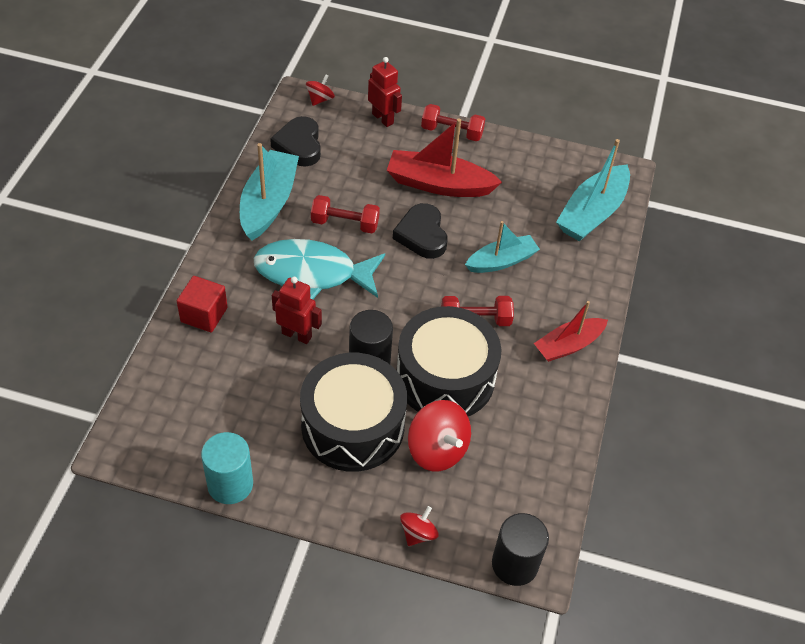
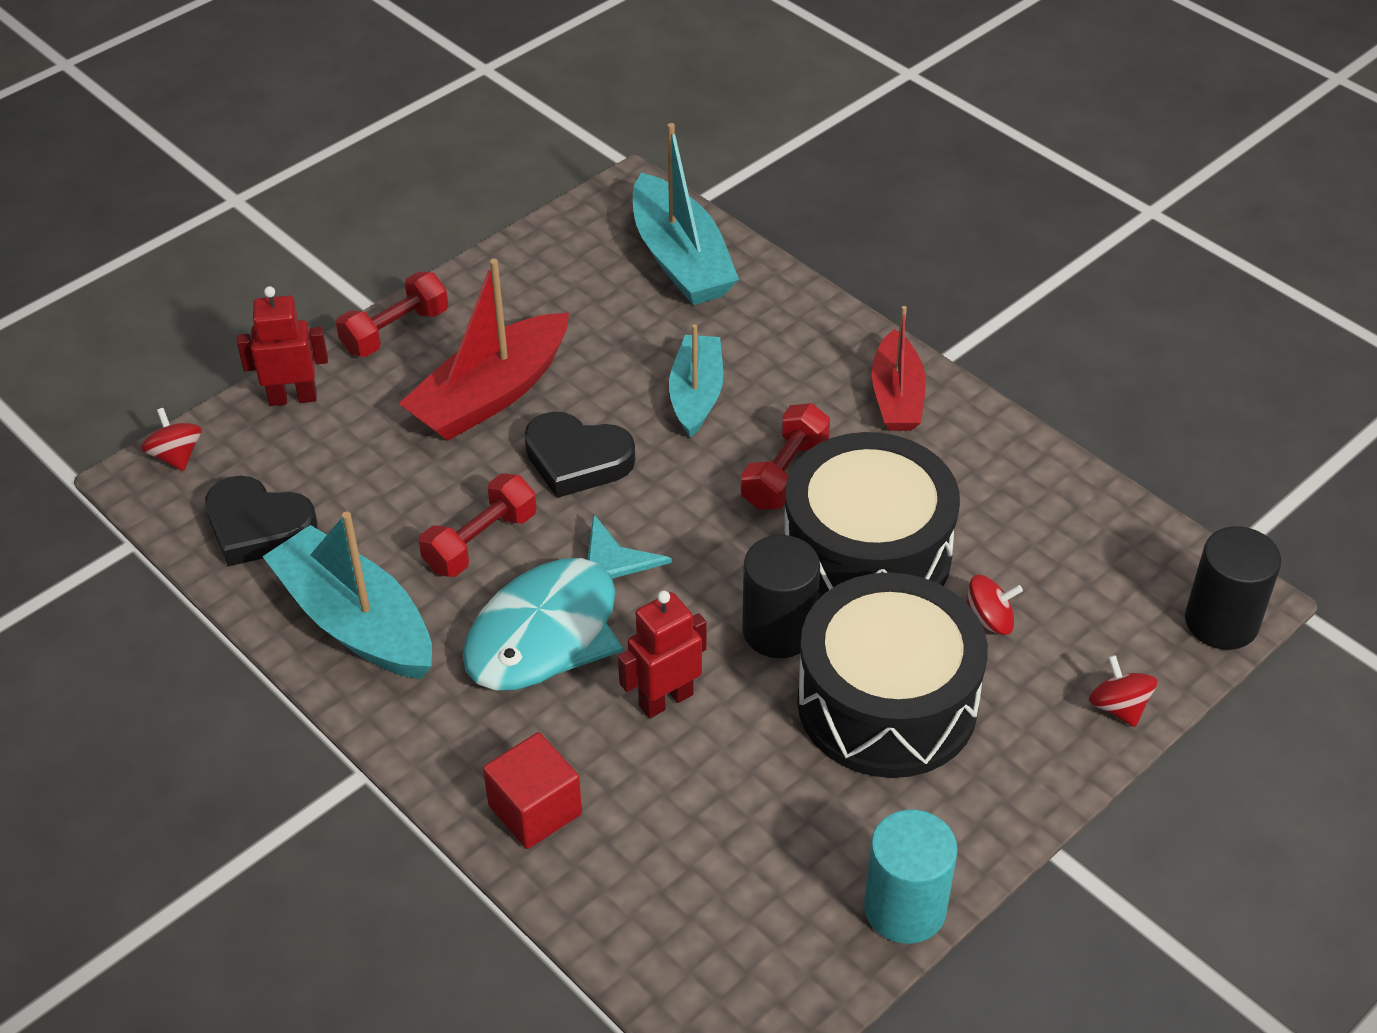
camera: 55 degrees left, 5 degrees down
(437, 450) = (988, 621): red spinning top -> red spinning top, size x0.57

